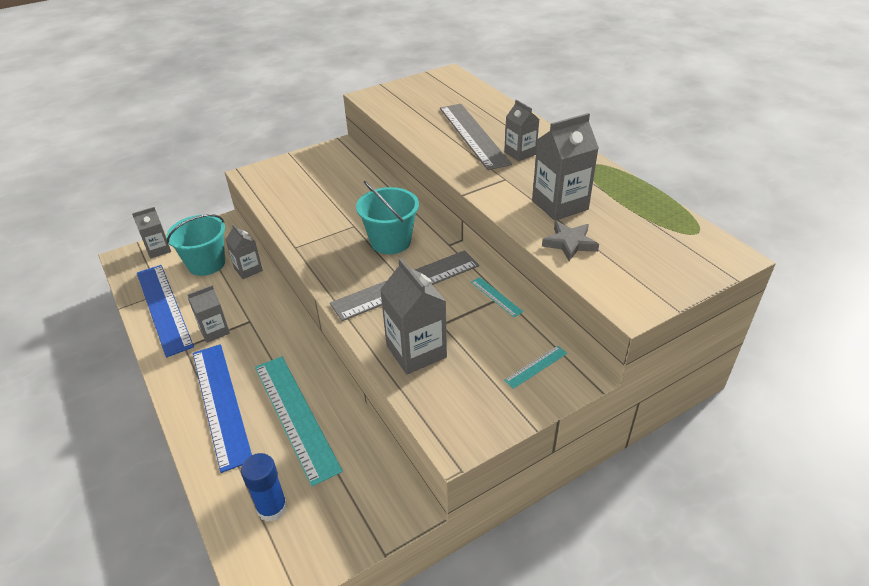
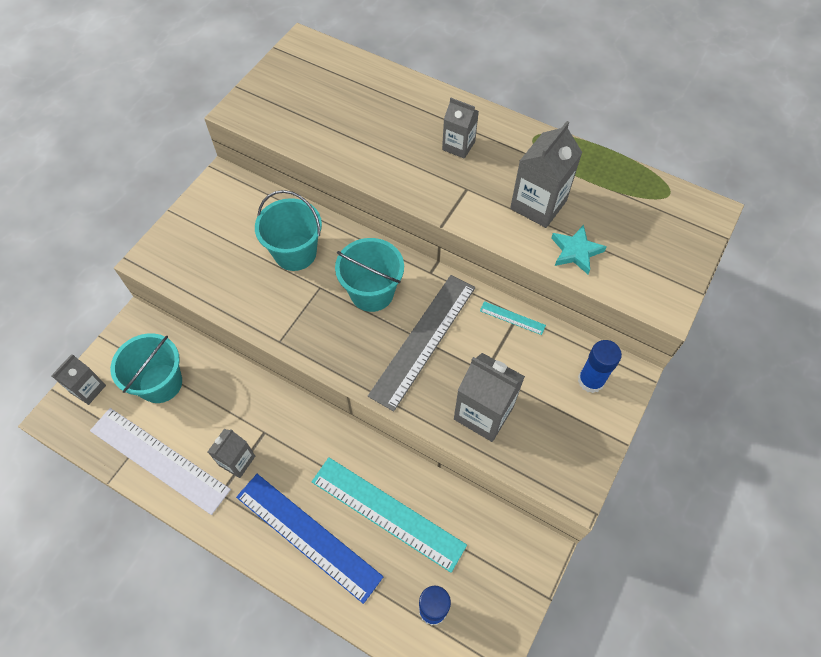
camera: 30 degrees left, 20 degrees up
(164, 308) = (159, 459): blue ruler -> white ruler
(248, 269) = (213, 370): grey carton -> none
(353, 200) = (295, 253): none -> turquoise bucket
(473, 135) = (395, 135): grey ruler -> none
(536, 366) = (590, 380): turquoise ruler -> blue glue stick
(569, 243) = (575, 251): grey star -> turquoise star

